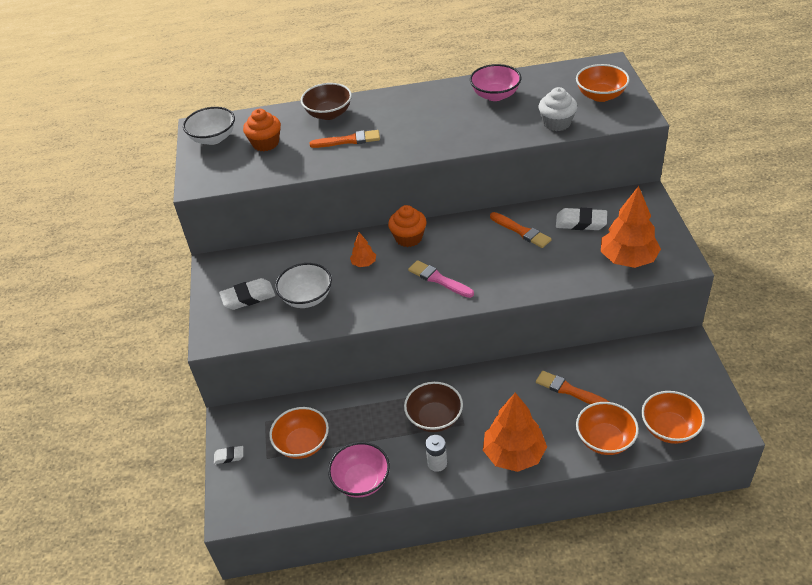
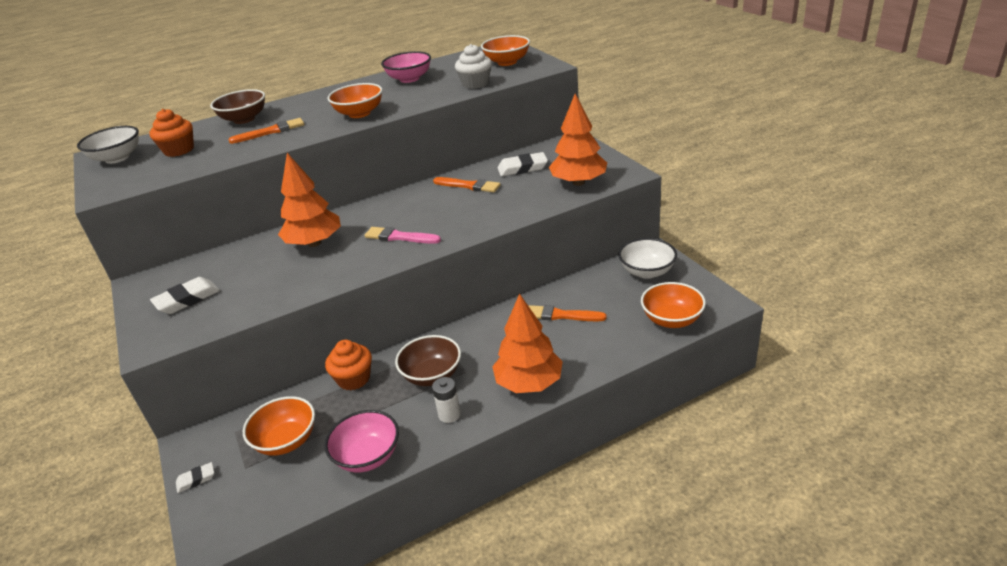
camera: 20 degrees left, 10 degrees down
(307, 298) = (257, 284): white bowl -> white bowl (647, 272)
(364, 263) = (314, 243): orange tree -> orange tree, size x2.14
(408, 238) = (356, 214): orange cupcake -> orange cupcake (354, 379)
(605, 440) = (615, 345): orange bowl -> orange bowl (359, 113)

